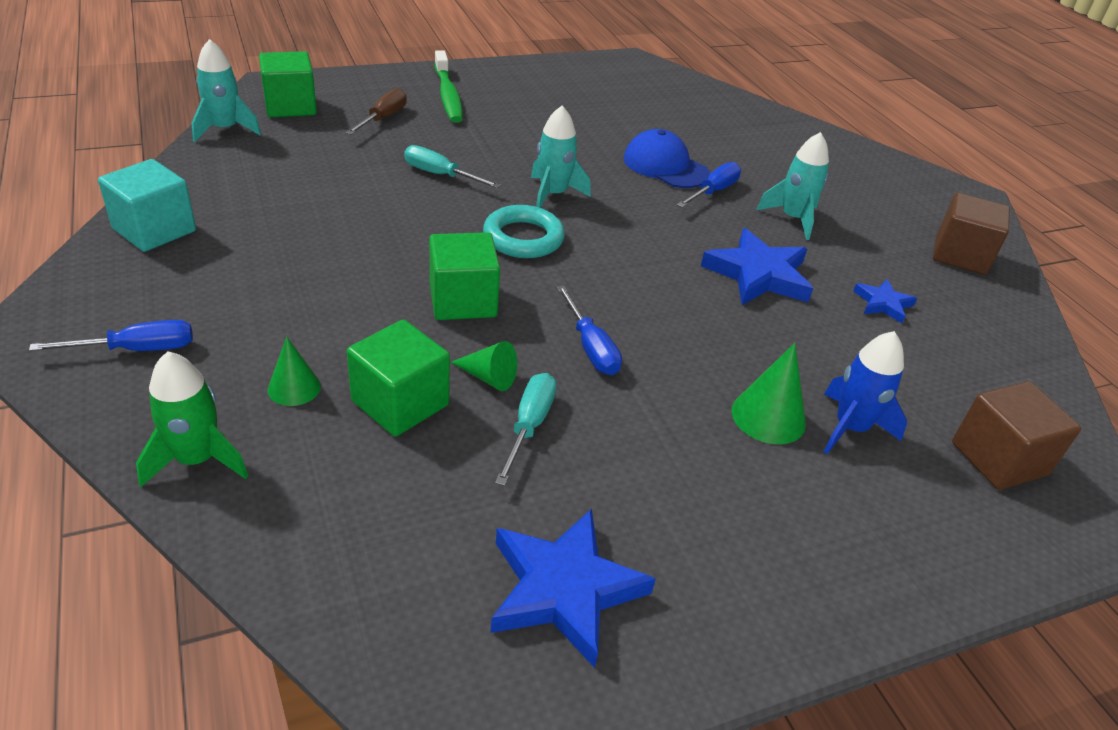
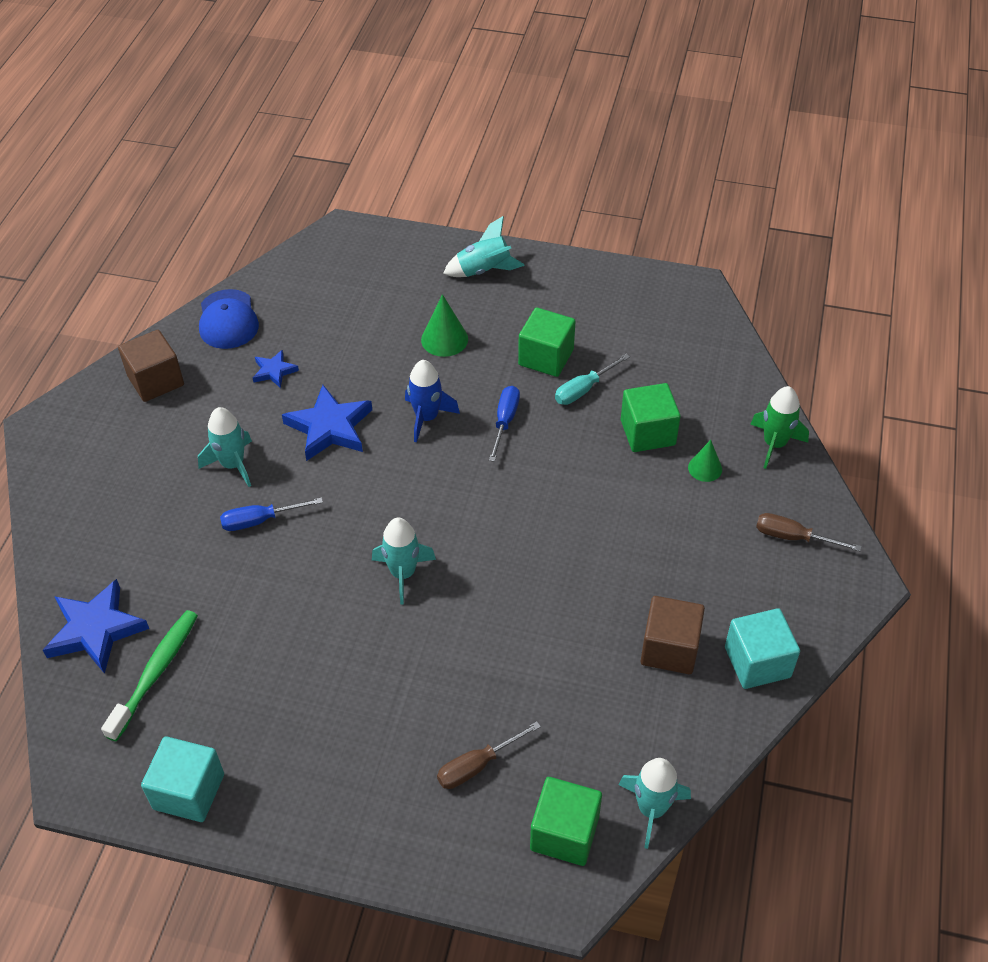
camera: 140 degrees left, 10 degrees up
(137, 349) = (793, 537): blue screwdriver -> brown screwdriver
(440, 175) = (482, 641): turquoise screwdriver -> none
(448, 96) = (376, 786): green toothbrush -> green toothbrush (156, 672)
(463, 301) = (560, 491): green cube -> green cube (546, 357)
(488, 377) = (585, 428): green cone -> none
(523, 238) = (470, 533): turquoise ring -> none
(564, 589) = (627, 313): blue star -> blue star (96, 630)
(566, 70) = (189, 791): none -> turquoise cube
(665, 166) = (265, 570): blue cap -> blue cap (228, 320)
(849, 556) = (484, 270): none -> turquoise rocket
(850, 428) = (406, 315): blue rocket -> blue rocket (427, 418)
(998, 459) = (349, 271): brown cube -> brown cube (669, 648)

